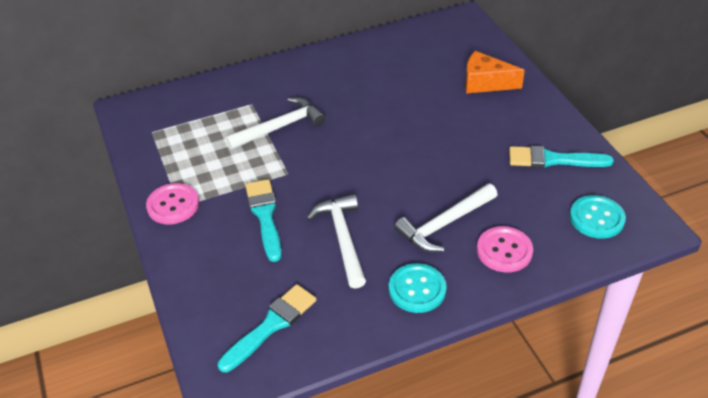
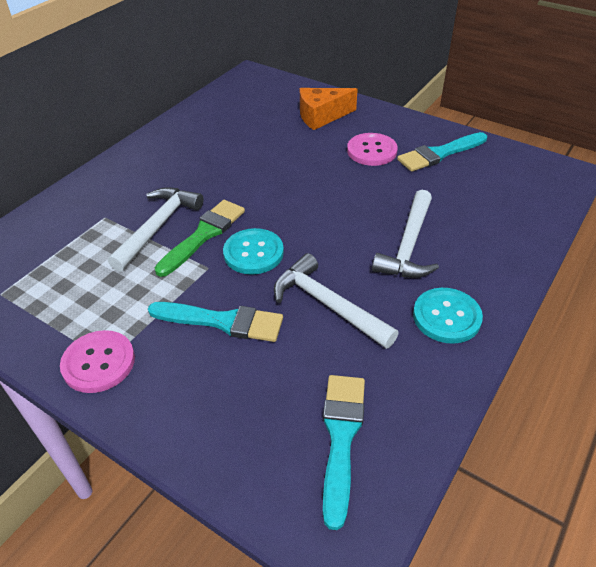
camera: 35 degrees left, 0 degrees up
(265, 216) = (222, 321): turquoise brush -> turquoise brush turned 150 degrees clockwise
(305, 147) = (204, 235): none -> green brush
(504, 251) = (482, 244): pink button -> pink button (372, 151)
(597, 218) = (521, 184): turquoise button -> turquoise button (253, 253)

